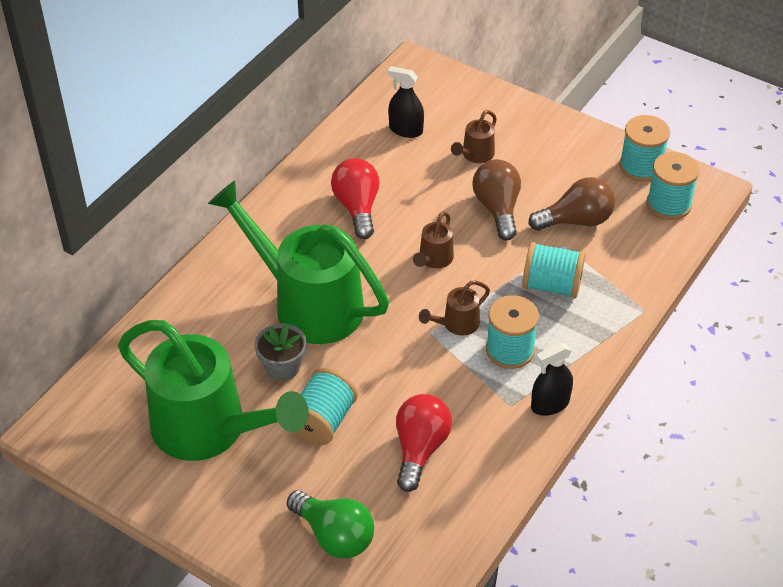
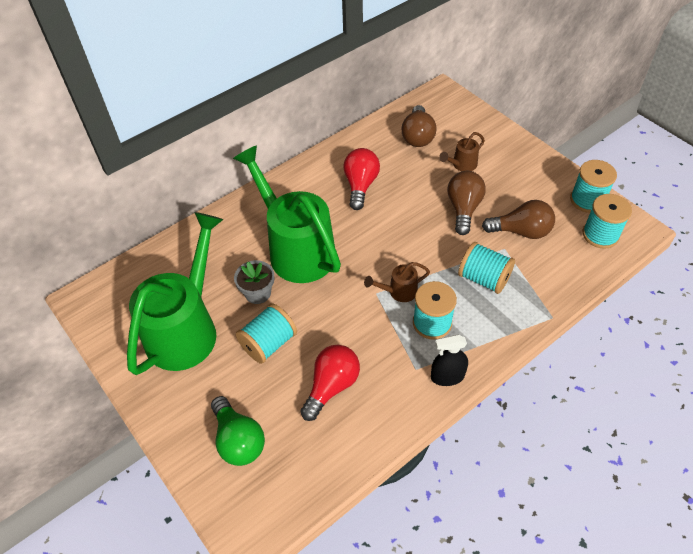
camera: 20 degrees right, 5 degrees up
(210, 430) = (187, 328): green watering can -> green watering can turned 120 degrees counterclockwise
(406, 130) = (417, 136): black spray bottle -> brown light bulb
(434, 260) = (401, 237): brown watering can -> none

